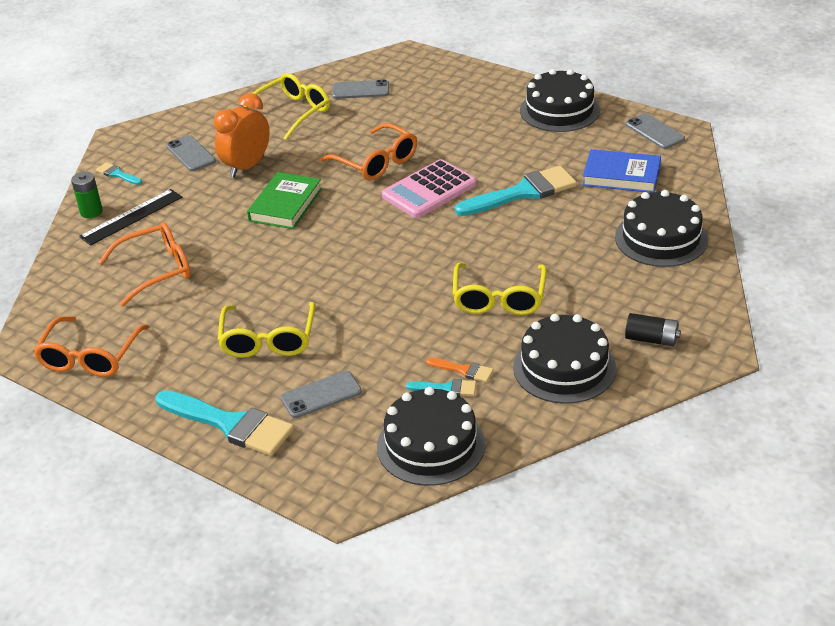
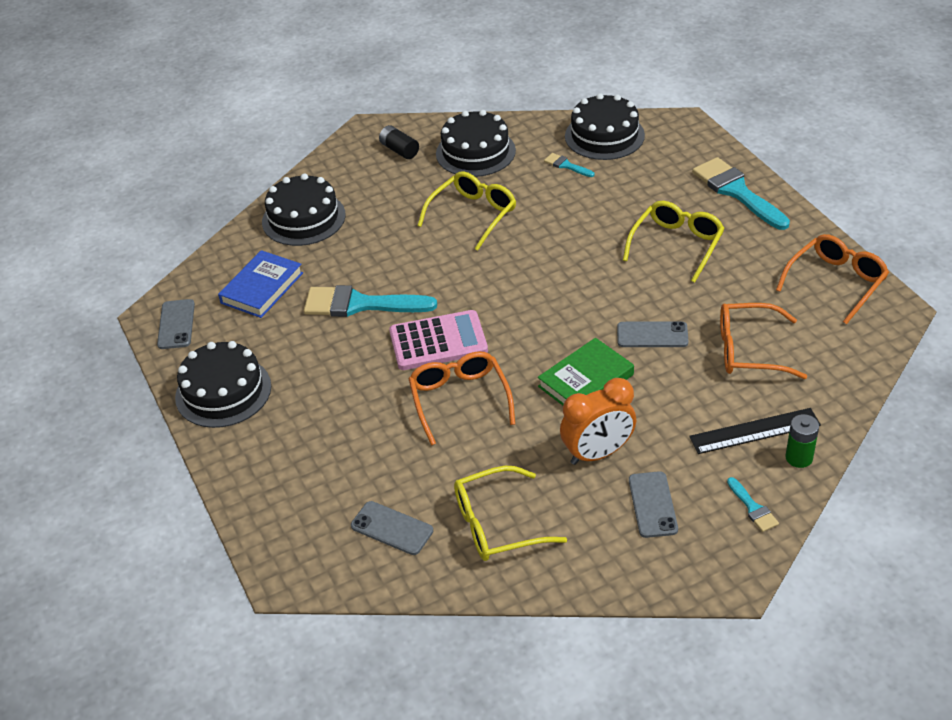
camera: 150 degrees left, 5 degrees up
(321, 395) = (659, 190): grey phone -> grey phone (652, 335)
(463, 370) = (545, 173): orange brush -> none
(621, 175) = (262, 288): blue book -> blue book turned 75 degrees clockwise

